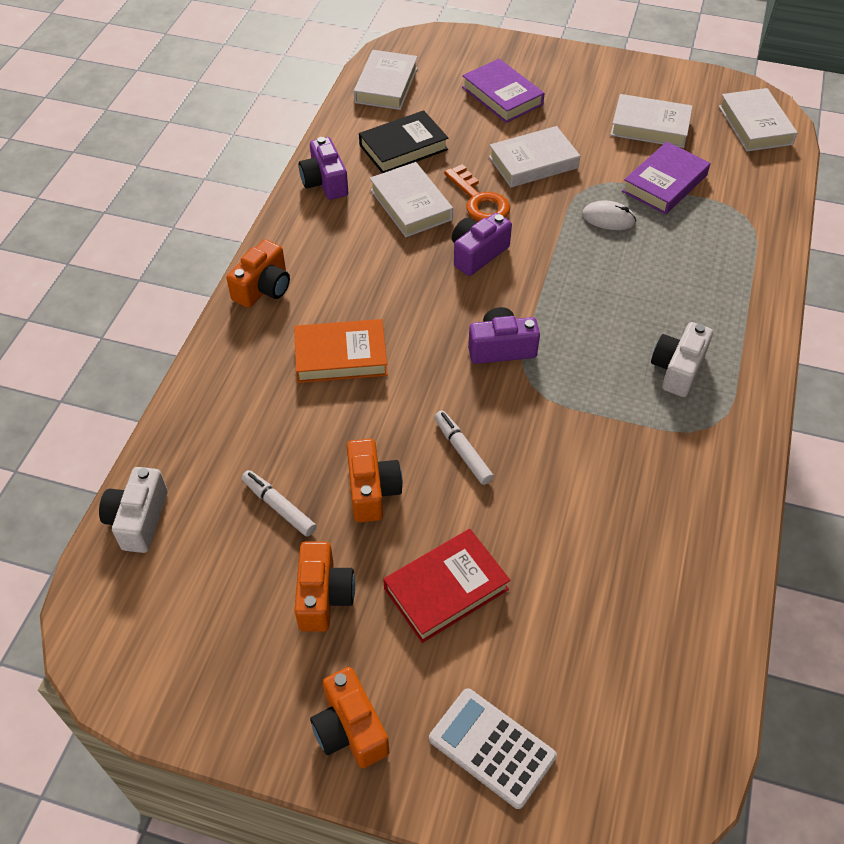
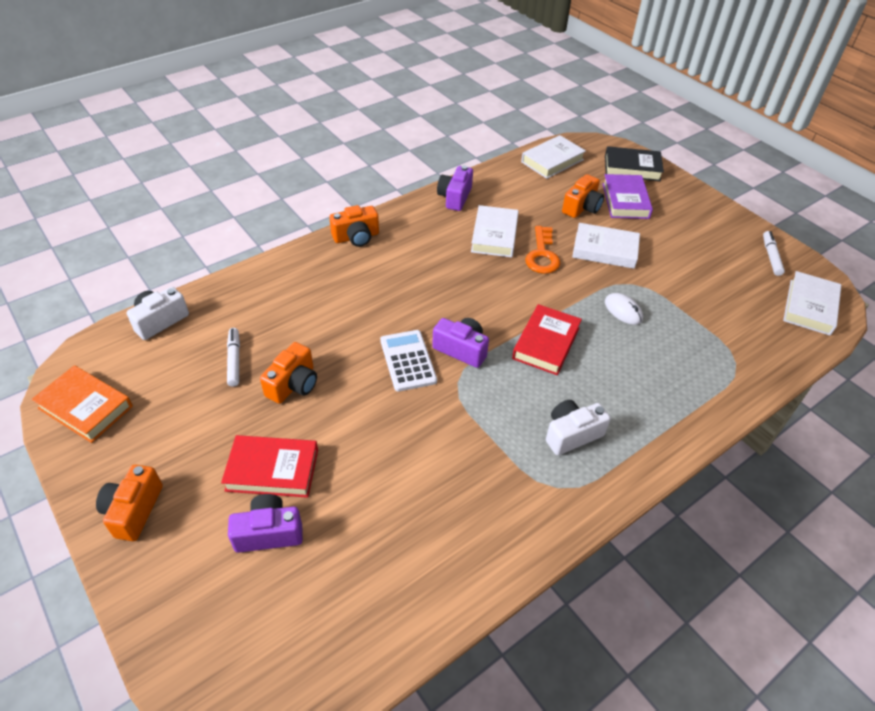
camera: 35 degrees right, 5 degrees down
(323, 596) = (203, 425): orange camera -> orange camera (582, 207)
(341, 356) = (359, 298): orange book -> orange book (85, 407)
(403, 147) = (525, 201): black book -> black book (632, 168)
(462, 451) = (370, 396): white marker -> white marker (771, 256)
(477, 254) = (507, 285): purple camera -> purple camera (269, 532)
(492, 747) = (194, 585): white calculator -> white calculator (408, 361)
(572, 293) = (546, 343): none -> red book
(650, 126) = (718, 268): white book -> none
(664, 183) = (691, 310): purple book -> none

